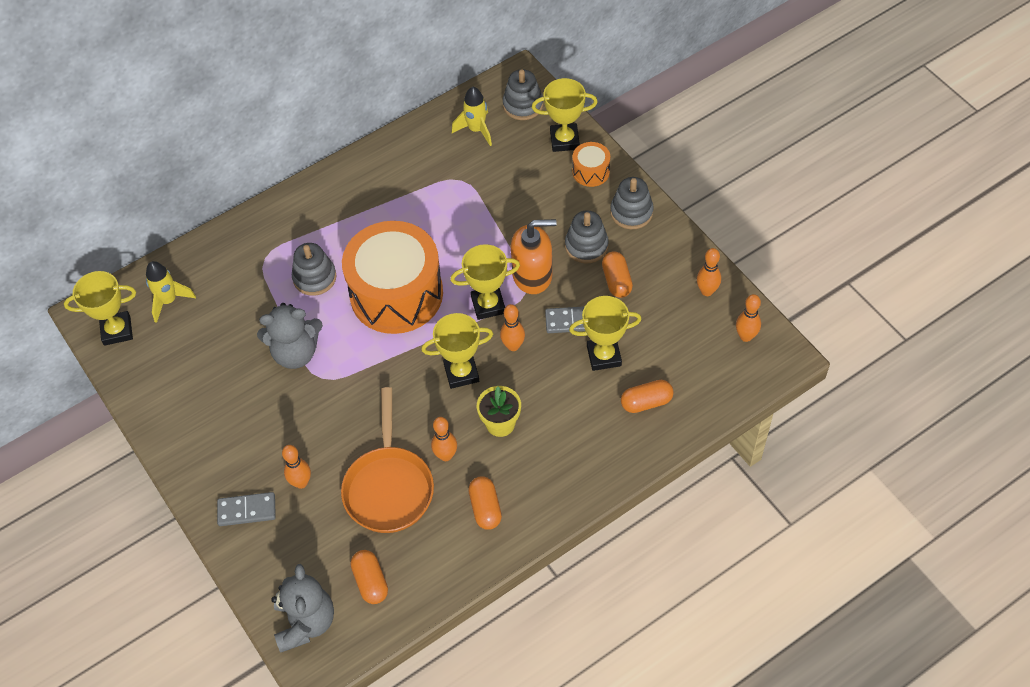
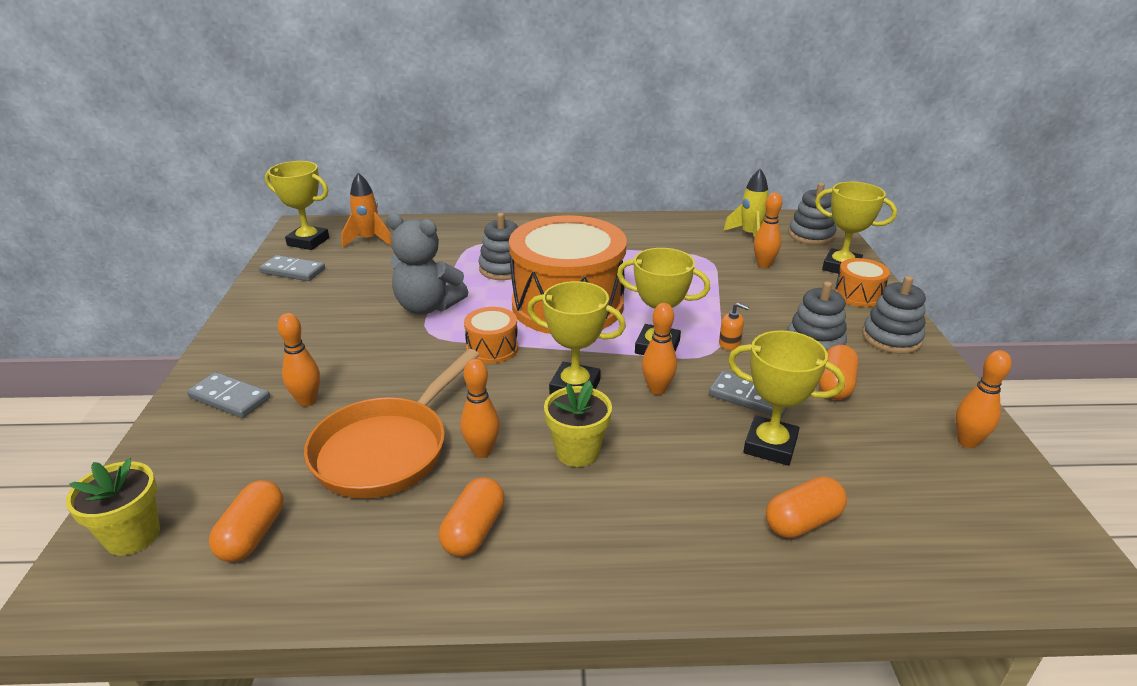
camera: 30 degrees right, 25 degrees down
(146, 372) = (293, 271): none -> grey domino
(169, 301) = (369, 240): yellow rocket -> orange rocket
(305, 622) = (133, 536): grey teddy bear -> yellow flower pot
(379, 368) = (492, 348): none -> orange drum
(532, 275) = (729, 343): orange soap dispenser -> orange soap dispenser, size x0.41
(646, 402) = (802, 522): orange capsule -> orange capsule turned 45 degrees counterclockwise
(745, 336) = (1015, 515): orange bowling pin -> orange bowling pin (763, 265)

